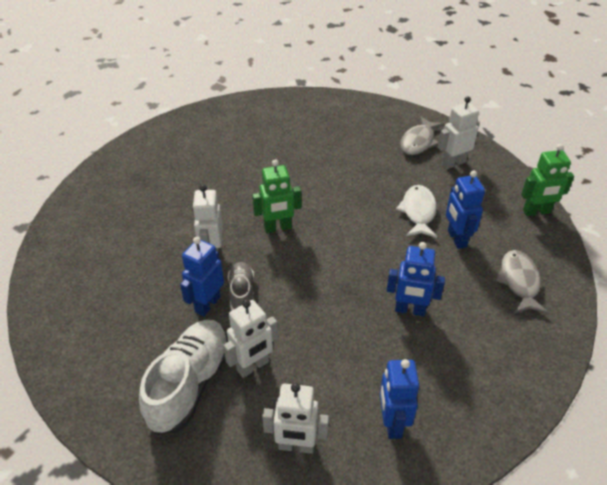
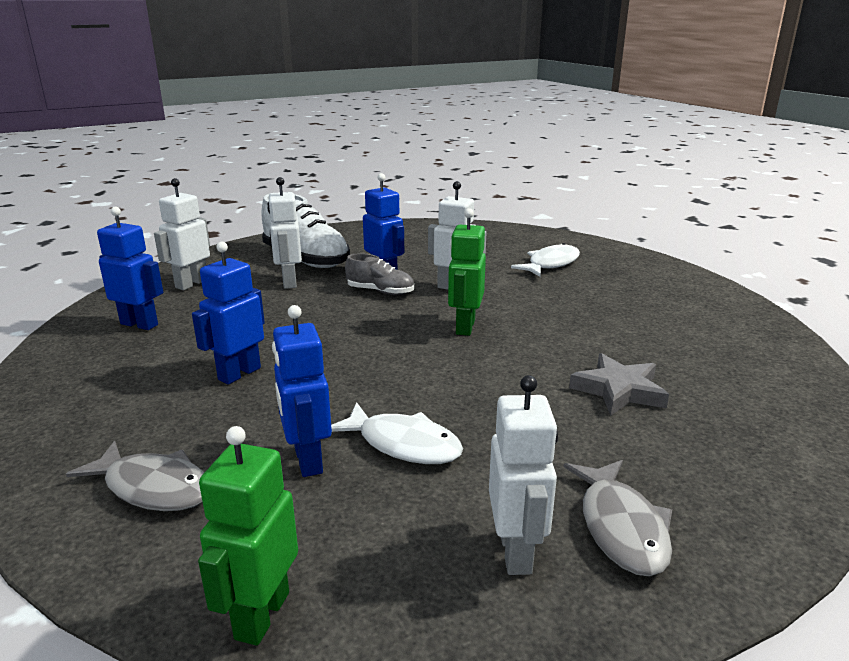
camera: 115 degrees right, 20 degrees down
(134, 213) = (550, 264): none -> white fish
(316, 154) = (619, 390): none -> grey star
(418, 142) = (621, 527): grey fish -> grey fish turned 150 degrees counterclockwise
(456, 239) = (307, 460): blue robot -> blue robot turned 120 degrees counterclockwise

